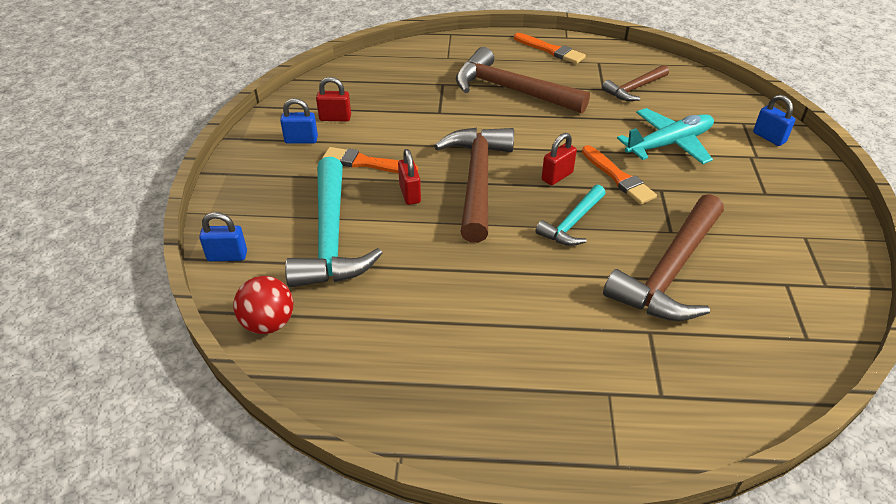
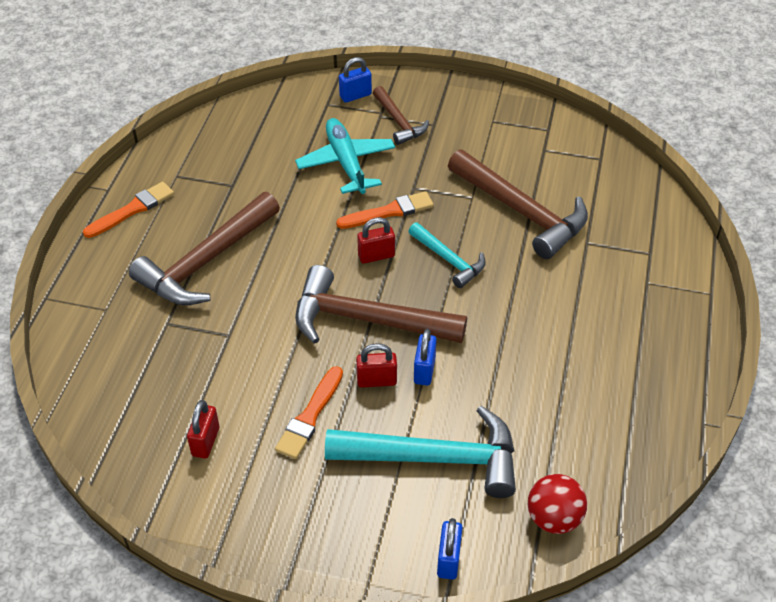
camera: 80 degrees left, 5 degrees up
(301, 140) = (243, 481): blue padlock -> blue padlock (424, 370)
(557, 176) = (376, 256): red padlock -> red padlock turned 75 degrees counterclockwise
(634, 89) = (242, 161): brown hammer -> brown hammer (399, 122)

